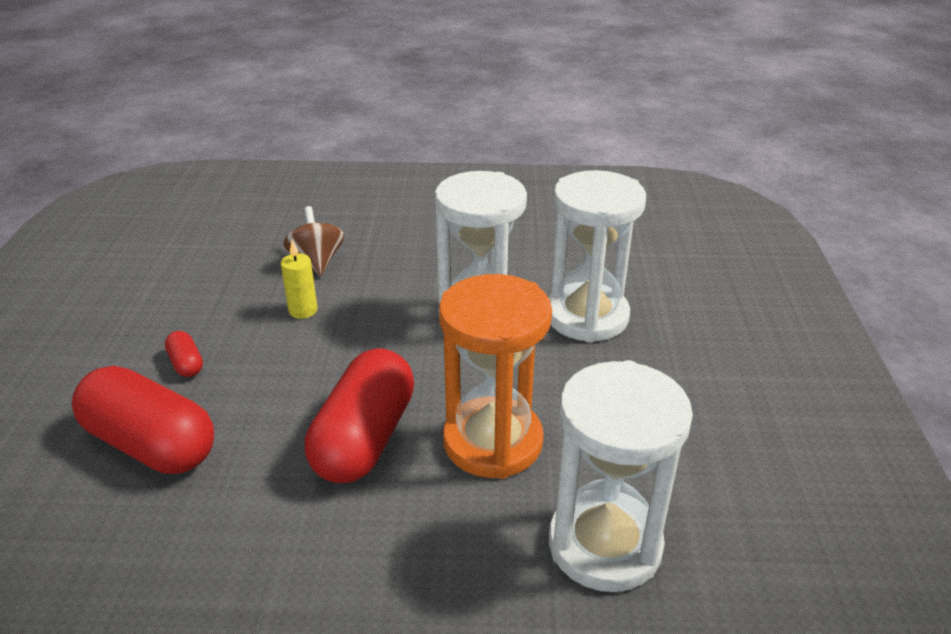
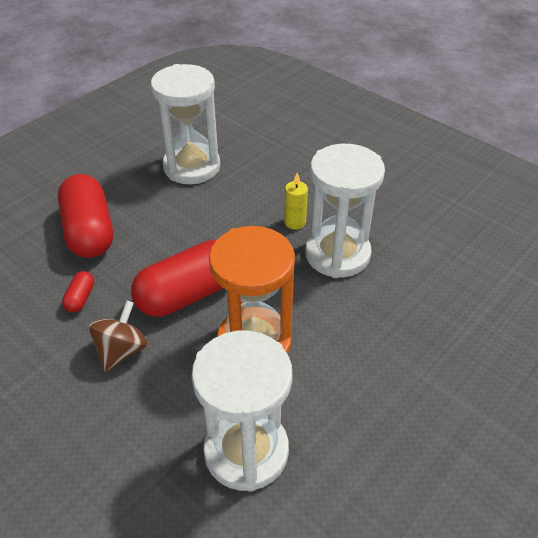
camera: 40 degrees right, 10 degrees up
(186, 364) = (148, 192): red capsule -> red capsule (80, 298)
(303, 310) = (238, 191): yellow candle -> yellow candle (295, 222)
(317, 262) = (279, 161): brown spinning top -> brown spinning top (121, 351)
(587, 316) = (410, 295): white hourglass -> white hourglass (192, 167)

